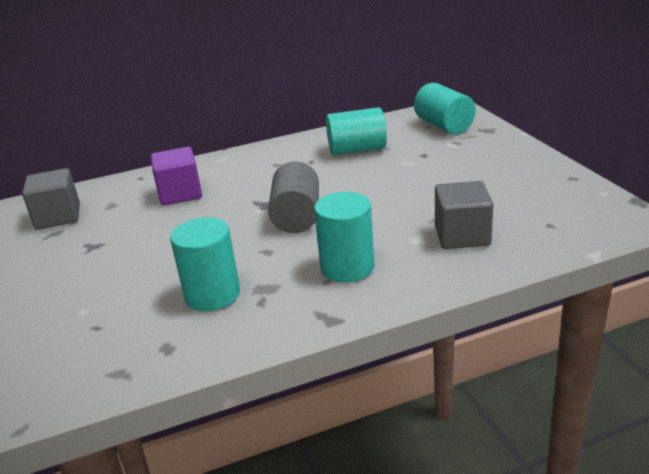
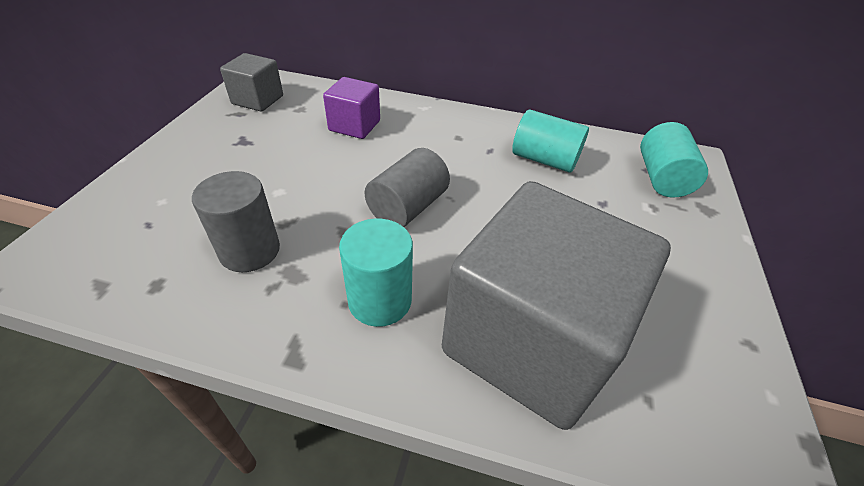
camera: 30 degrees right, 15 degrees up
(212, 295) = (250, 251): turquoise cylinder -> grey cylinder
(462, 235) = (530, 340): grey cube -> grey cube, size x2.14

